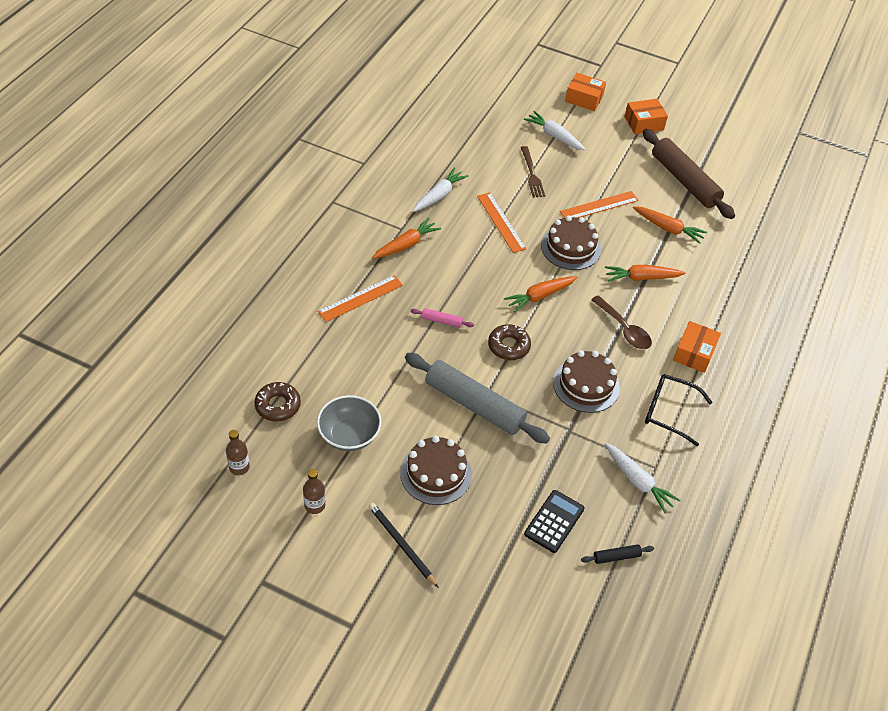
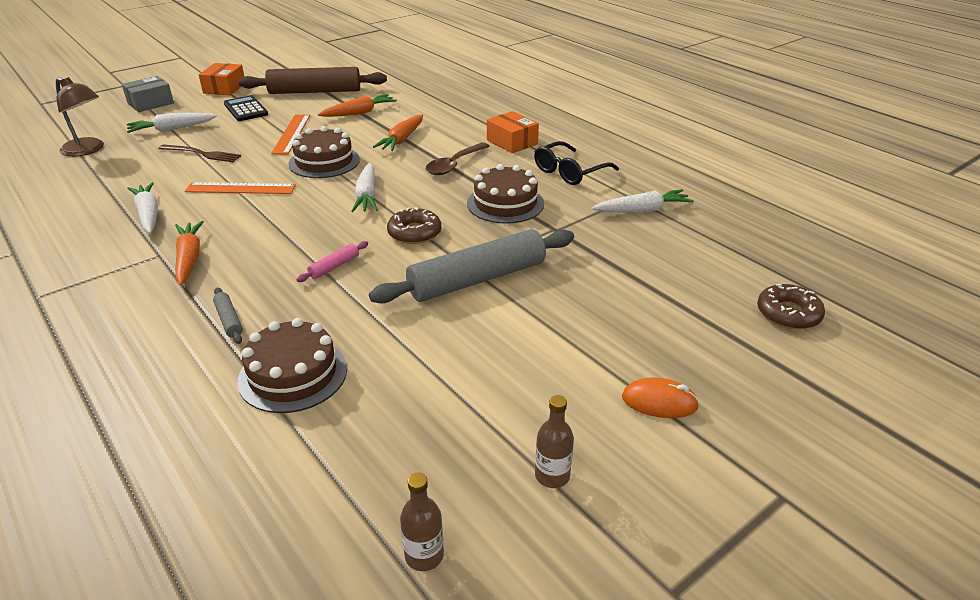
camera: 60 degrees left, 15 degrees down
(278, 405) = (337, 464): brown donut -> brown donut (788, 314)
(349, 435) = (449, 400): grey bowl -> none
(360, 298) = (229, 320): orange ruler -> grey rolling pin
(402, 545) = (659, 402): black pencil -> orange mouse
(436, 473) = (560, 338): brown cake -> brown cake (293, 374)
(493, 113) = (88, 150): none -> brown lamp
(540, 296) = (367, 195): orange carrot -> white carrot
(554, 521) = (671, 272): black calculator -> black calculator (246, 109)
(584, 99) = (150, 103): orange box -> grey box
(616, 556) = (730, 248): black rolling pin -> none
(624, 329) = (454, 165): brown spoon -> brown spoon turned 135 degrees clockwise

